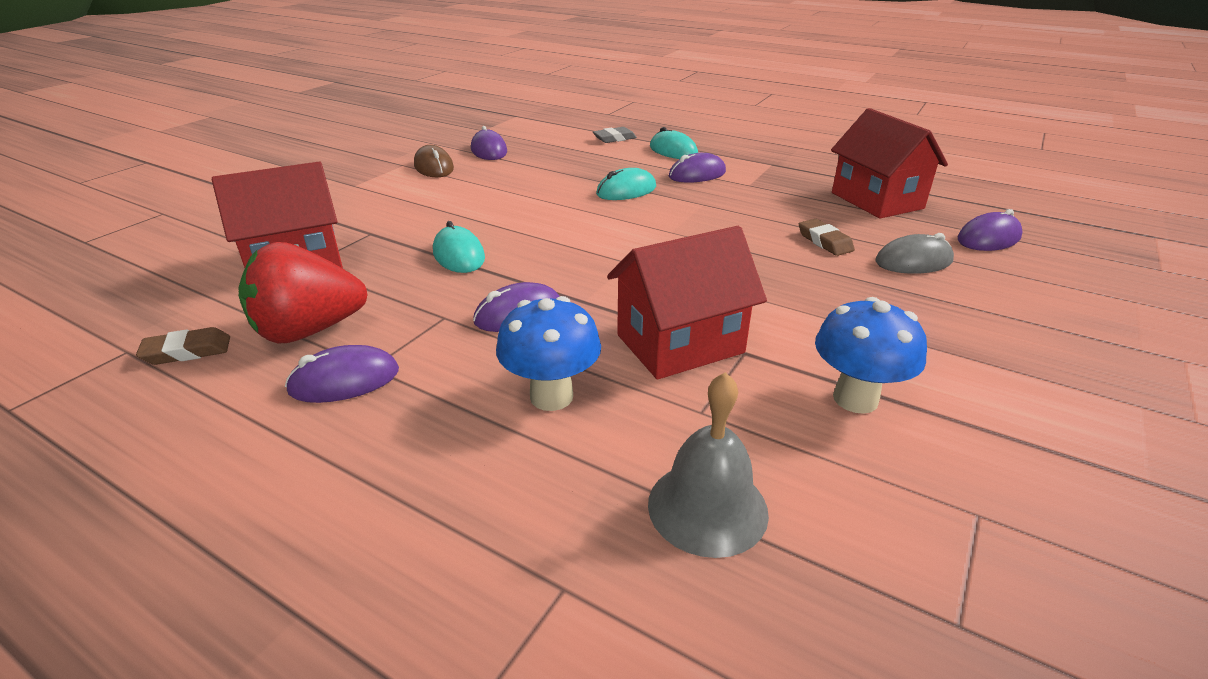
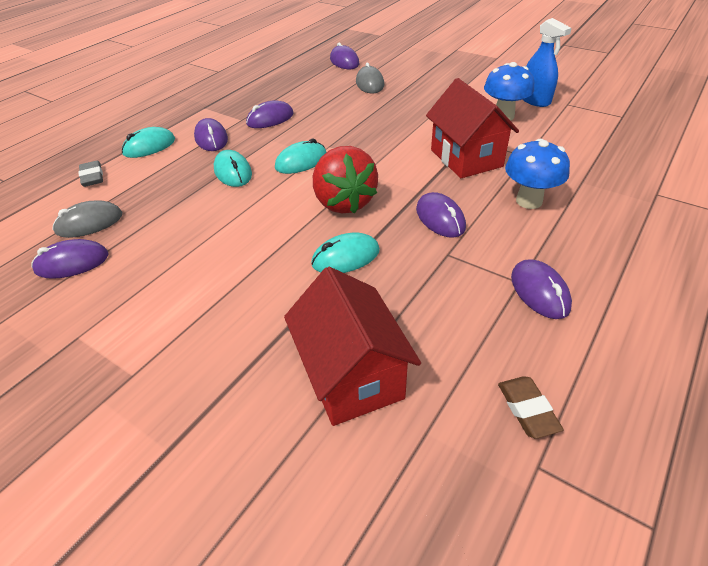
camera: 85 degrees left, 10 degrees up
(309, 331) = (479, 329): red strawberry -> red strawberry (344, 202)
(434, 167) = (104, 304): brown mouse -> none
(541, 148) = (89, 223): none -> grey mouse
(652, 223) = (301, 162): none -> turquoise mouse
(707, 507) = (592, 157): grey bell -> none
(756, 199) = (270, 119): none -> purple mouse
(824, 241) = (342, 104): brown eraser -> none
(877, 200) = (285, 81): red house -> none
(964, 456) = (535, 100): none -> blue spray bottle

